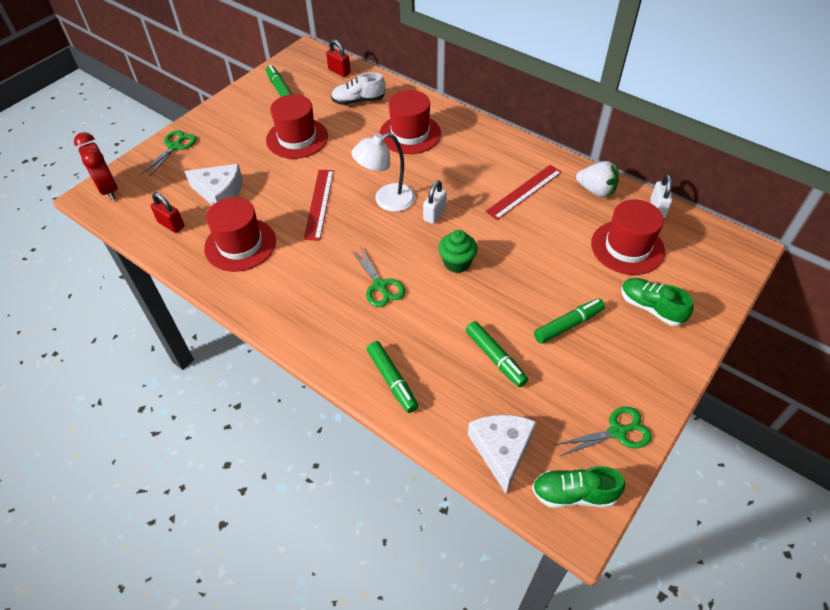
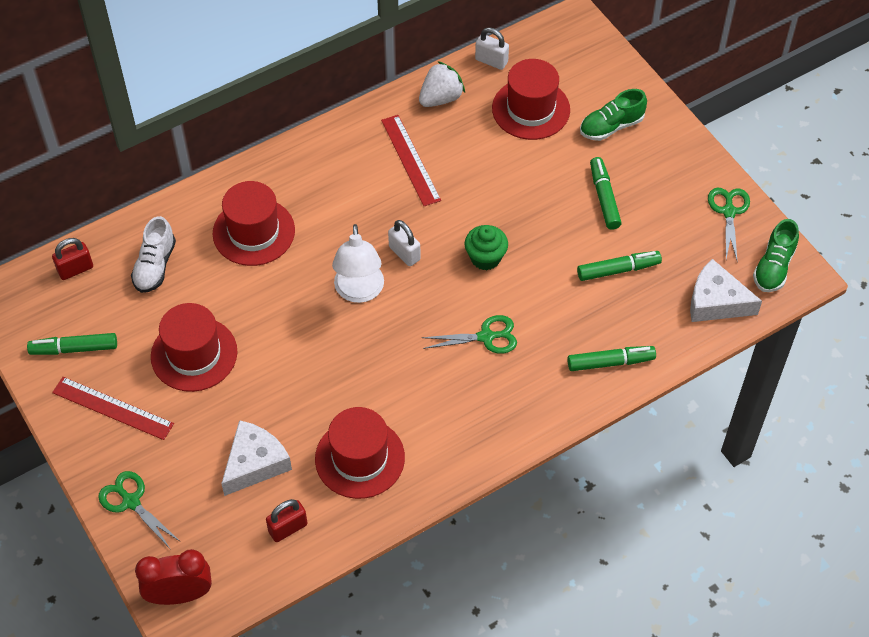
camera: 70 degrees left, 5 degrees up
(319, 203) = (330, 361): red ruler -> red ruler (112, 408)

